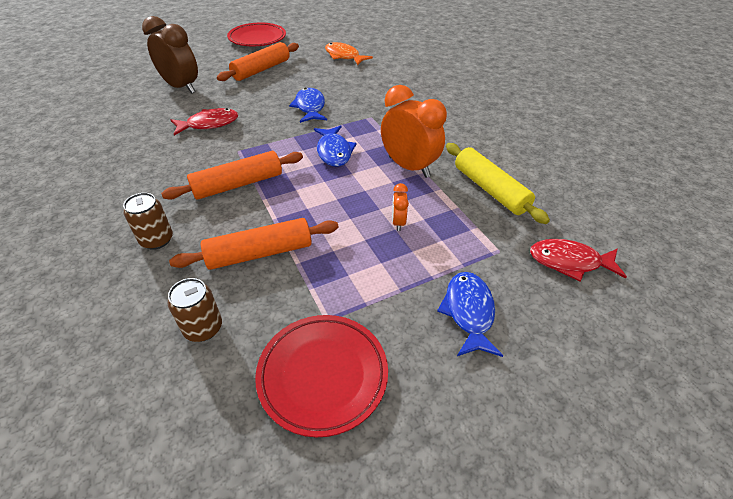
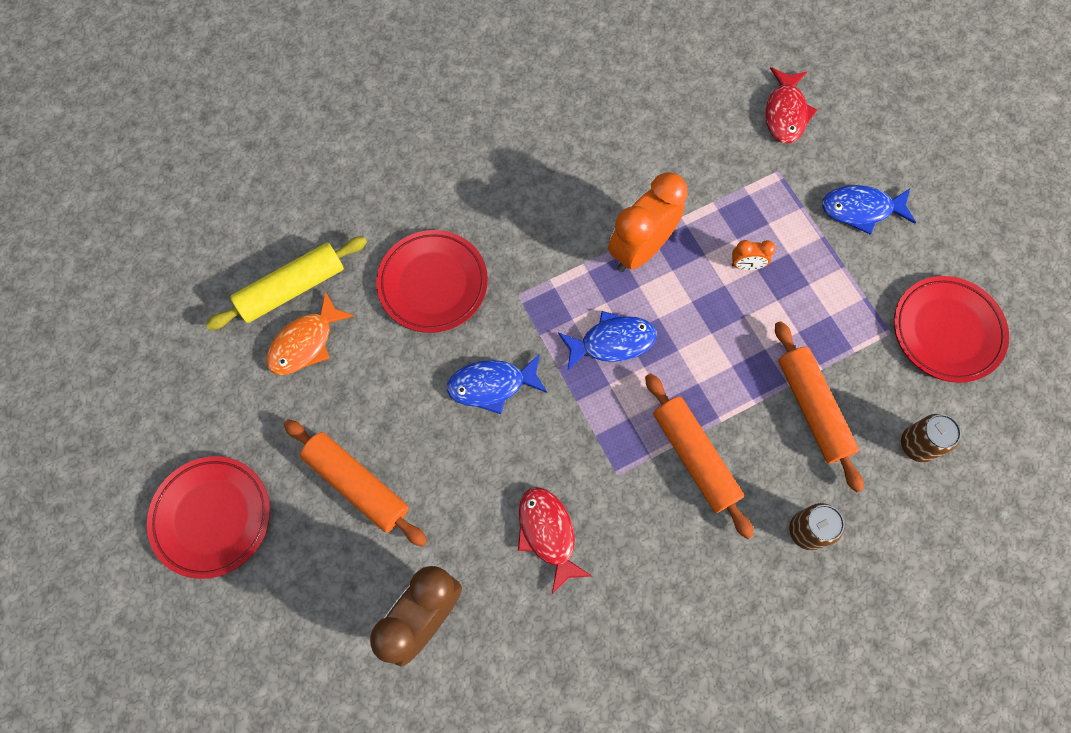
camera: 90 degrees left, 25 degrees up
(379, 89) = (433, 284): none -> red plate
(490, 189) = (678, 164): yellow rolling pin -> yellow rolling pin (292, 288)

